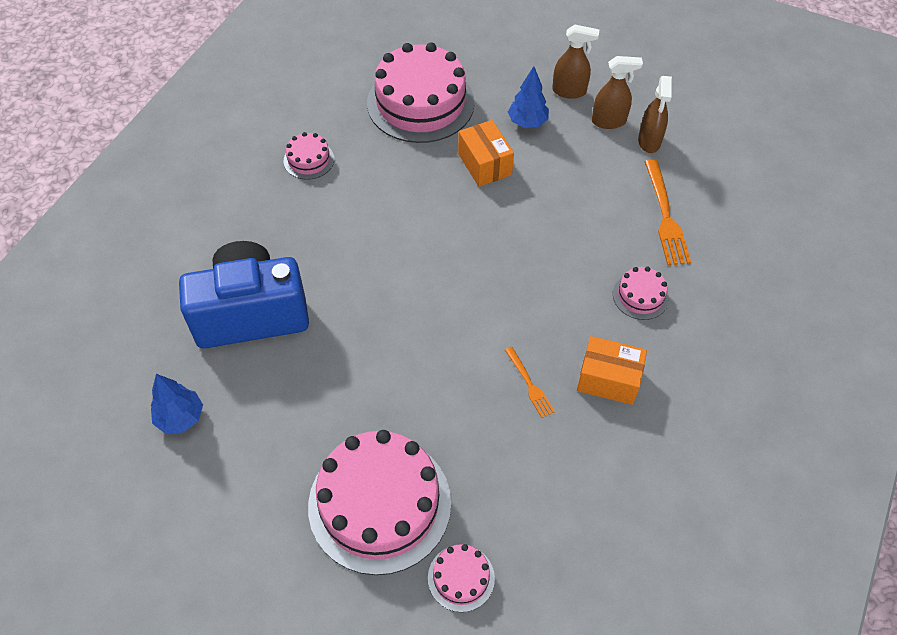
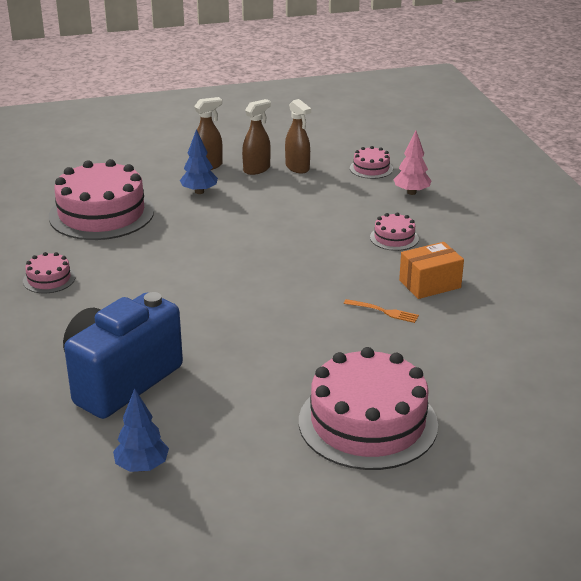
camera: 40 degrees left, 25 degrees down
(461, 578) = (475, 425): pink cake -> pink cake (371, 168)
(484, 164) = (197, 224): orange box -> none
(665, 216) = (357, 196): orange fork -> none
(725, 244) = (411, 192): none -> pink tree

